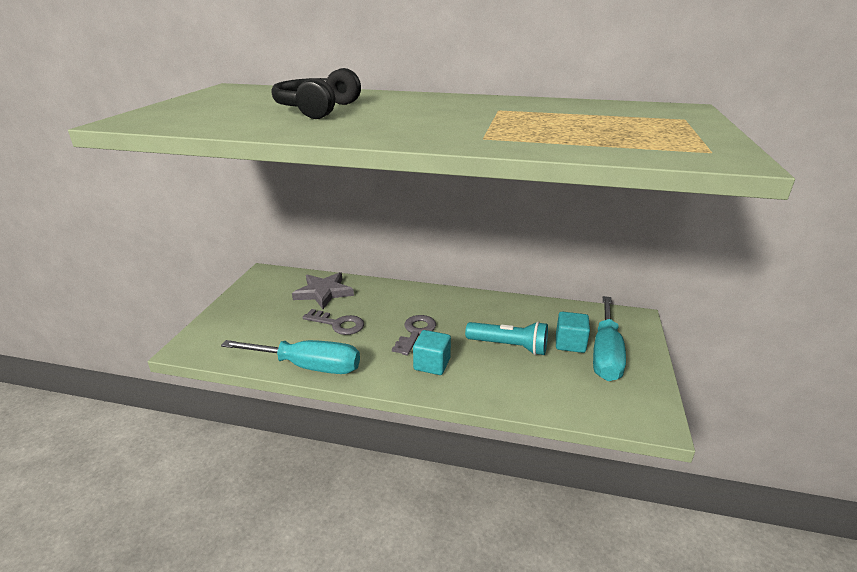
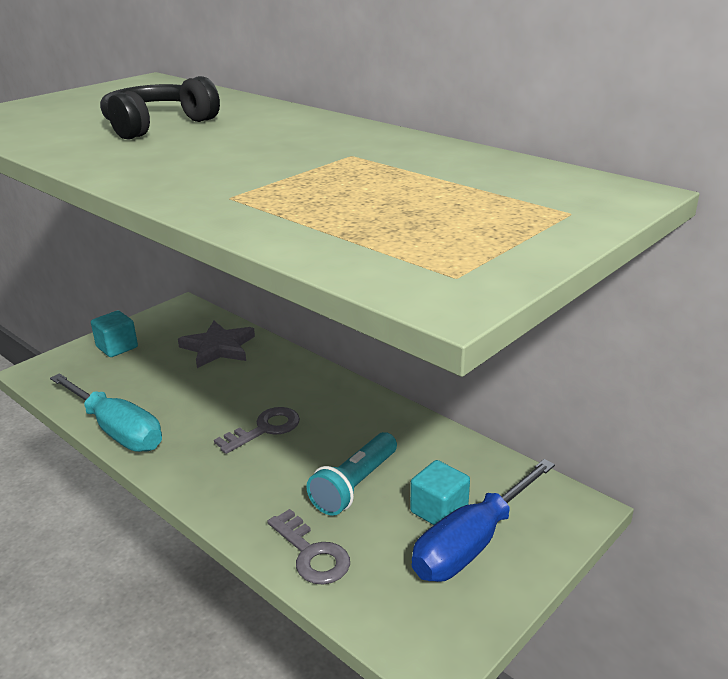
camera: 30 degrees right, 0 degrees up
(338, 324) = (194, 391): grey key -> grey key (311, 554)
(432, 364) = (241, 474): turquoise cube -> turquoise cube (117, 347)
(509, 346) = (354, 485): turquoise flashlight -> turquoise flashlight turned 75 degrees clockwise
(605, 354) = (472, 543): turquoise screwdriver -> blue screwdriver

